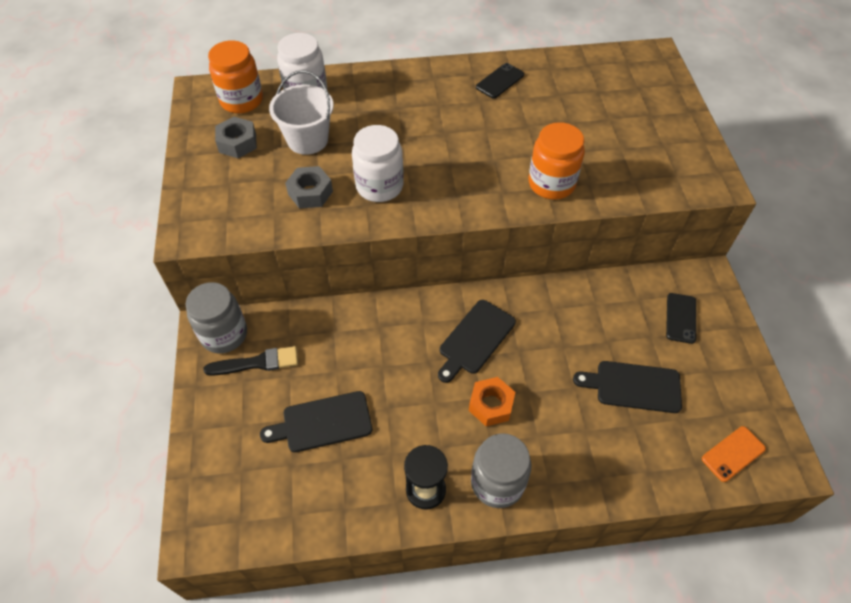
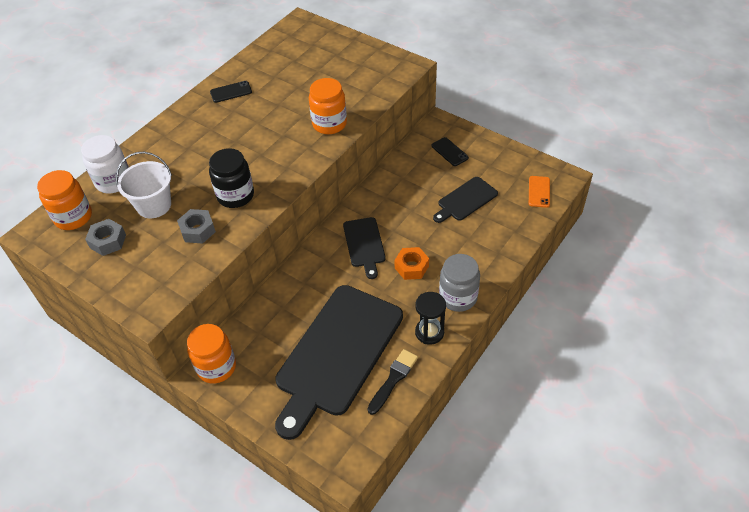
camera: 45 degrees left, 5 degrees down
(224, 334) = (216, 367): grey jar -> orange jar
(257, 363) = (258, 362): black brush -> black brush (393, 379)
(323, 422) = (337, 354): black cutting board -> black cutting board, size x2.08
(379, 186) = (235, 195): white jar -> black jar
(500, 81) = (231, 92): black phone -> black phone turned 75 degrees clockwise

